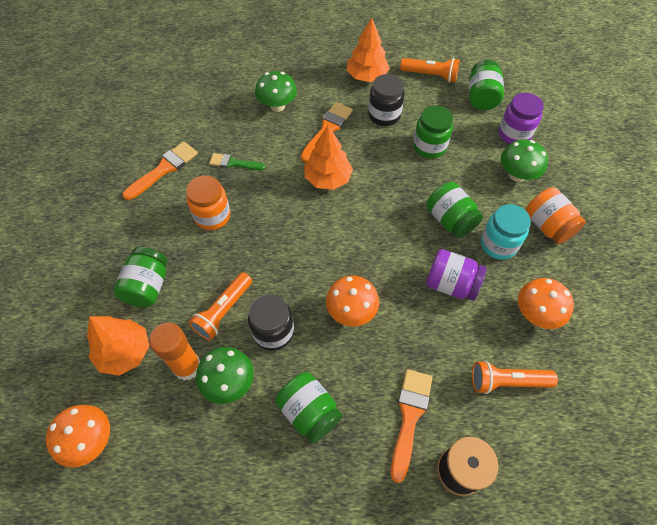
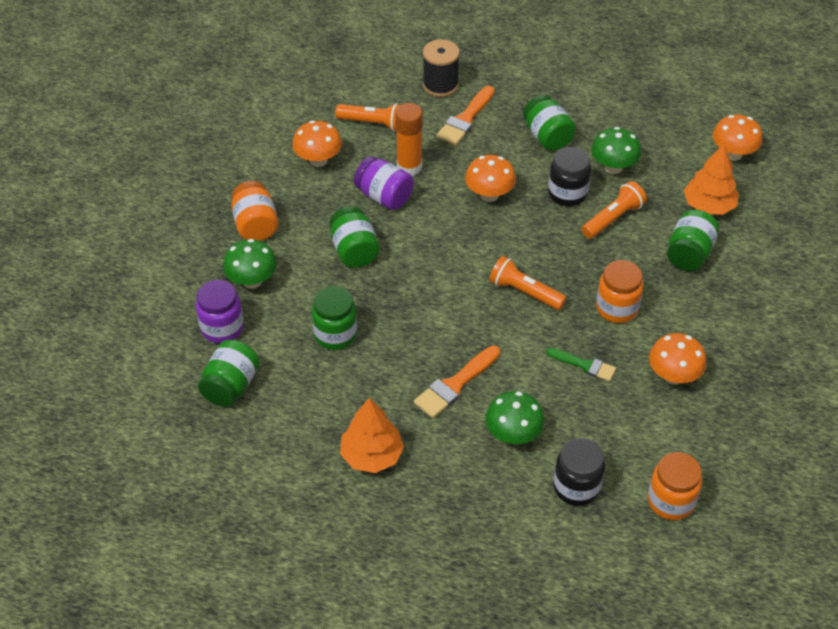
camera: 165 degrees left, 10 degrees down
(164, 169) = (673, 376): orange brush -> orange mushroom
(166, 88) = (671, 501): none -> orange jar
(187, 366) = (650, 185): orange glue stick -> orange glue stick (409, 167)
(328, 178) = (473, 322): orange tree -> none
(384, 115) = (373, 388): black jar -> black jar (576, 487)
(430, 75) = (280, 436): orange flashlight -> orange flashlight (524, 292)
(498, 244) = (317, 219): turquoise jar -> none

